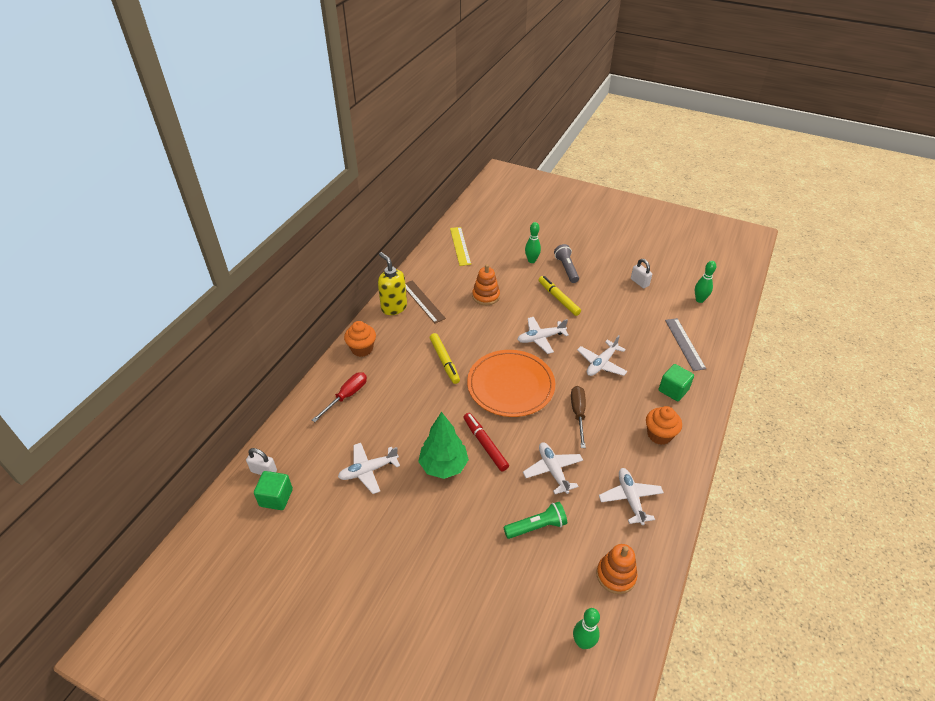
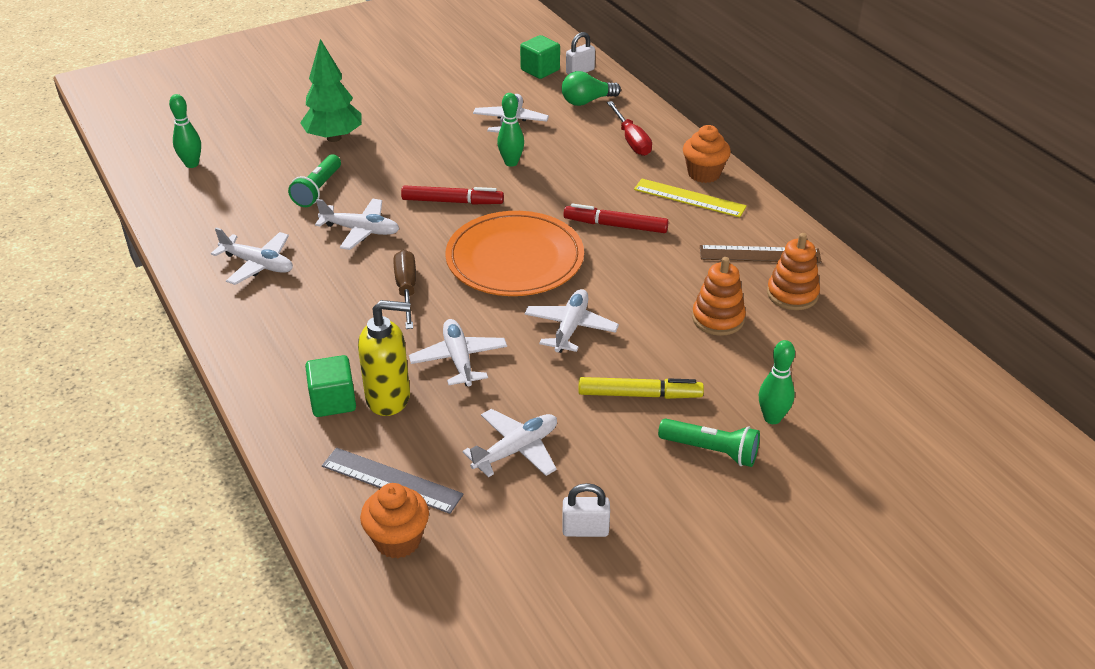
camera: 125 degrees right, 5 degrees down
(309, 444) = (587, 101): none -> green light bulb
(394, 307) = (768, 224): yellow soap dispenser -> yellow soap dispenser (389, 398)
(443, 466) = (459, 165): green tree -> green tree (334, 138)
(444, 361) = (615, 225): yellow marker -> red marker
(460, 246) = (885, 351): yellow ruler -> yellow ruler (689, 198)
(566, 268) = (711, 451): grey flashlight -> green flashlight
(578, 414) = (406, 290): brown screwdriver -> brown screwdriver turned 135 degrees counterclockwise
(616, 575) = (209, 210): orange stacking toy -> orange stacking toy (792, 294)
(627, 318) = (516, 450): none -> white plane
(659, 435) = (293, 339): orange cupcake -> orange cupcake (398, 540)
(699, 300) = (458, 586): green bowling pin -> green bowling pin (511, 163)

